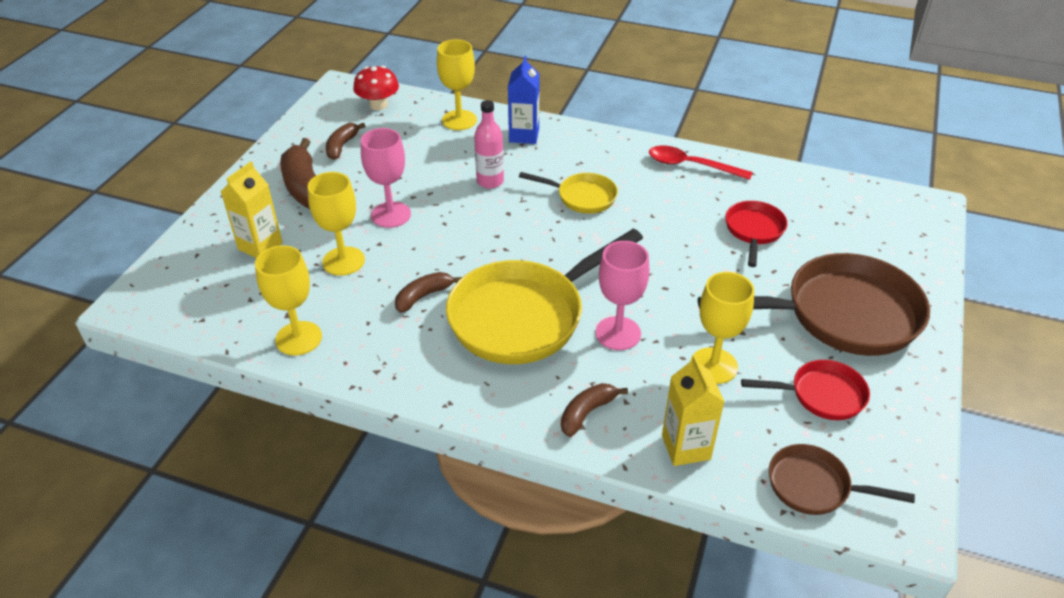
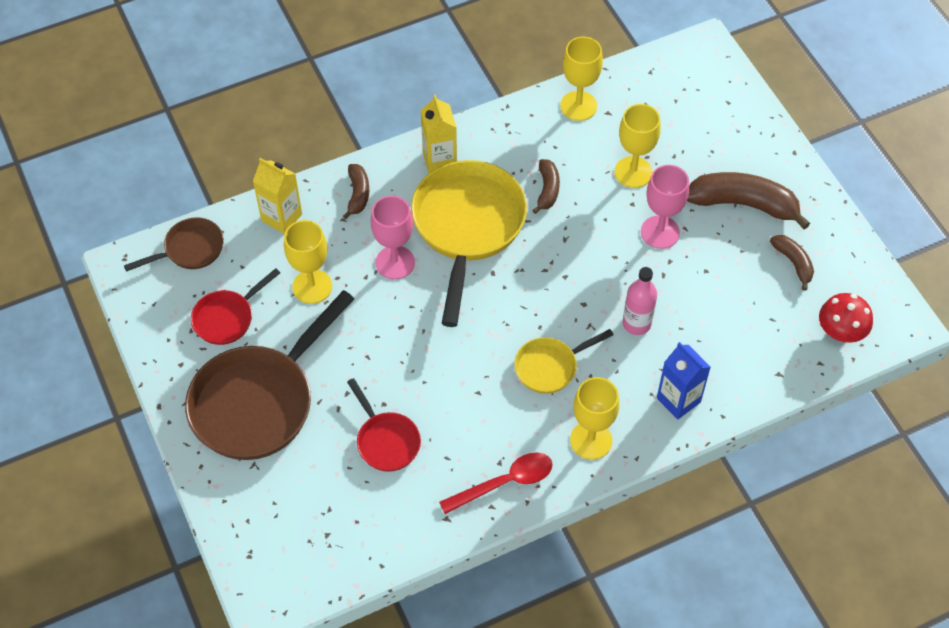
camera: 135 degrees right, 15 degrees up
(260, 246) = (701, 139): yellow carton -> yellow carton (439, 160)
(459, 120) = (753, 372): yellow goblet -> yellow goblet (591, 440)

